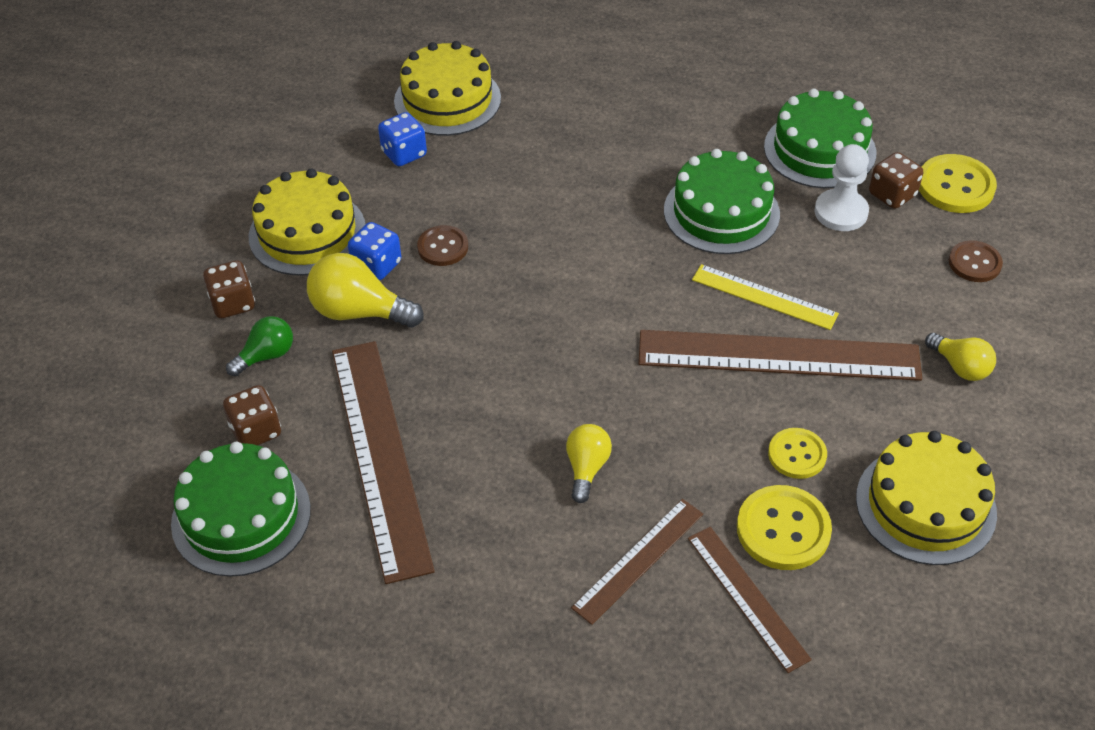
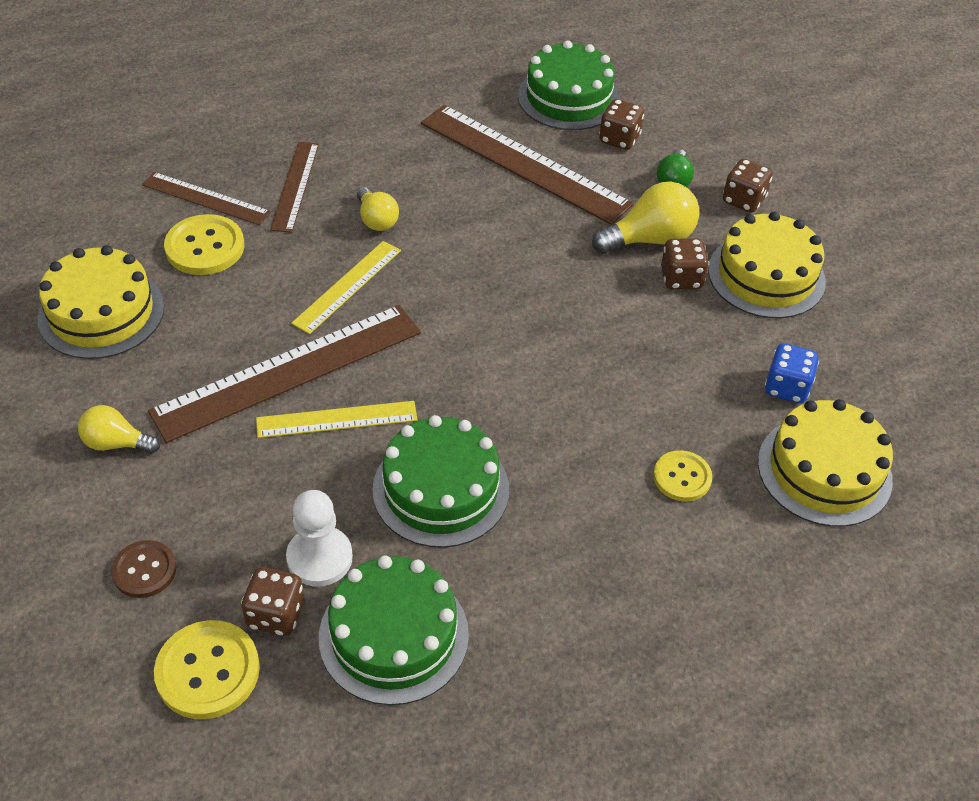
camera: 140 degrees right, 0 degrees up
(377, 265) = (681, 278): blue dice -> brown dice
(443, 247) = (649, 320): brown button -> none
(670, 409) = (347, 286): none -> yellow ruler
(797, 454) = (224, 301): yellow button -> yellow button (682, 477)

